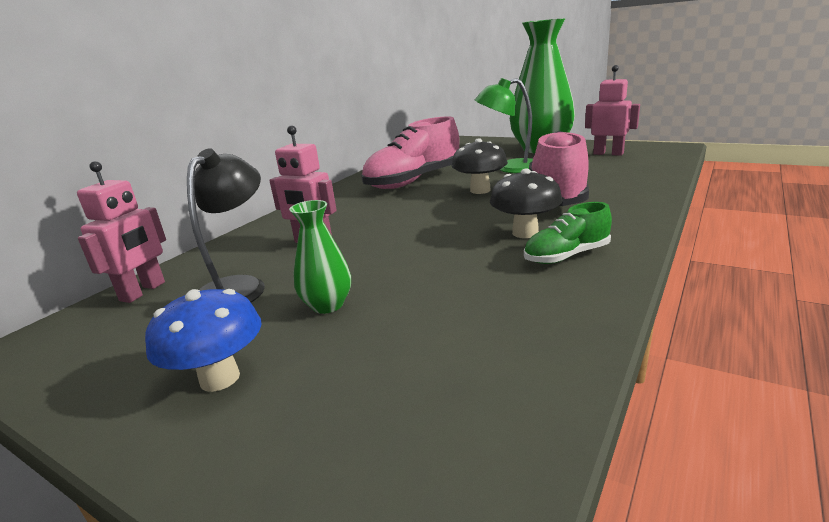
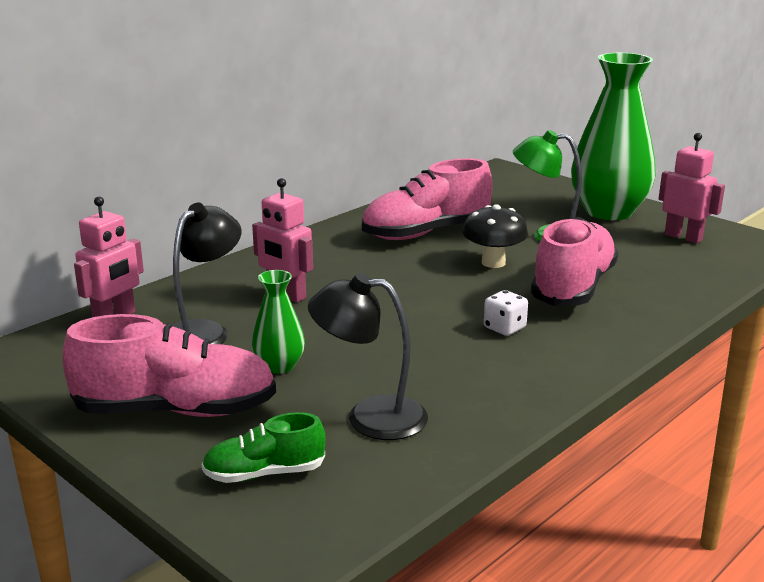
camera: 10 degrees right, 0 degrees up
(220, 378) = (176, 410): blue mushroom -> pink shoe
(448, 339) = (370, 417): none -> black lamp
(525, 233) = (504, 328): black mushroom -> white dice
(566, 256) = (526, 362): green shoe -> green shoe (264, 473)

